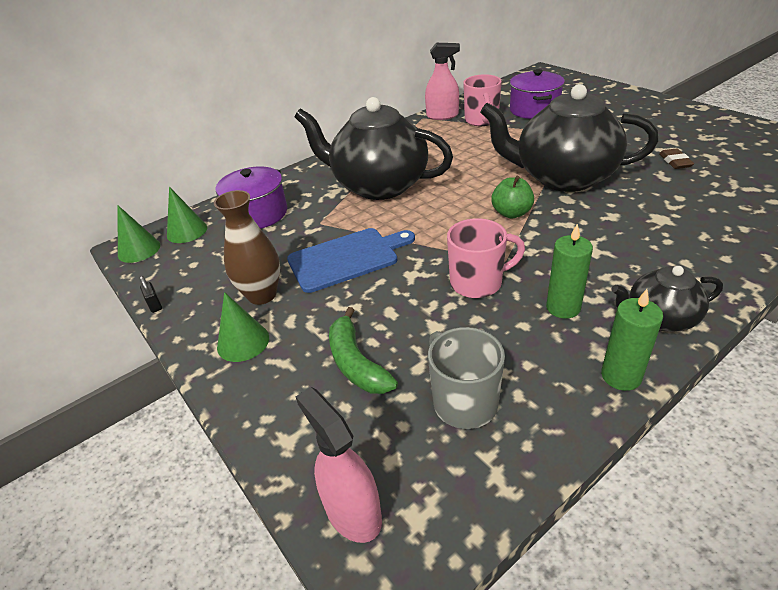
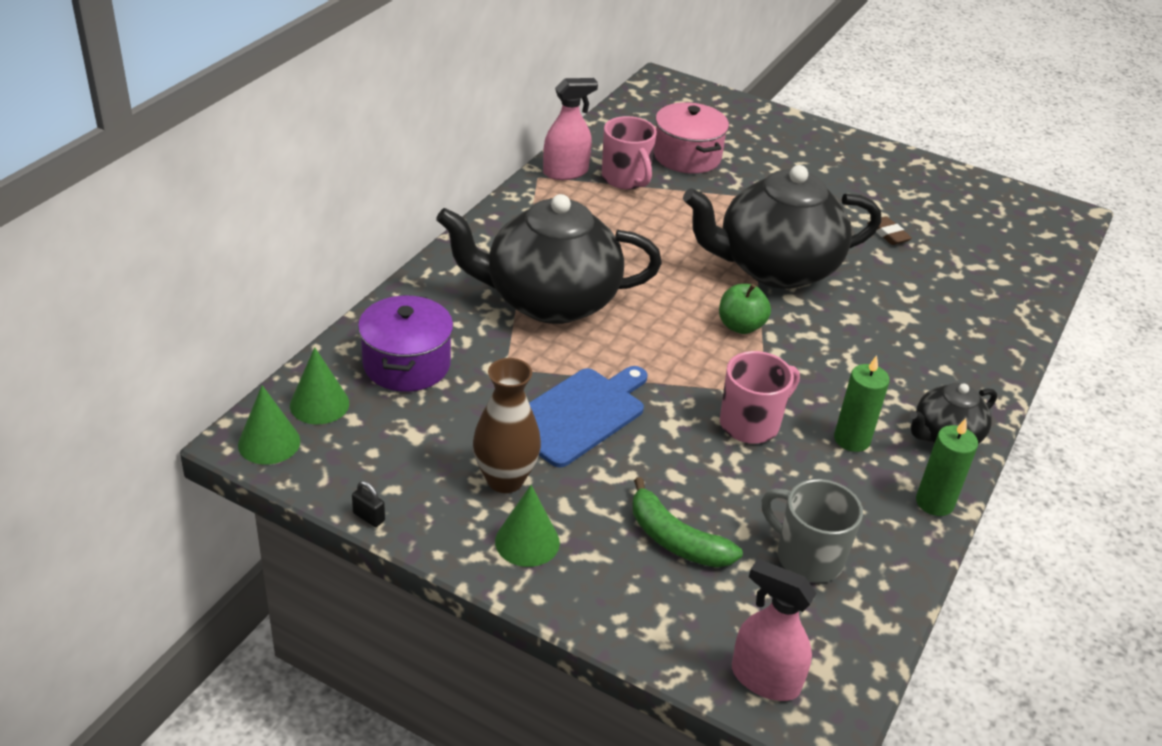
camera: 30 degrees left, 0 degrees up
(534, 110) = (687, 156): purple pot -> pink pot

